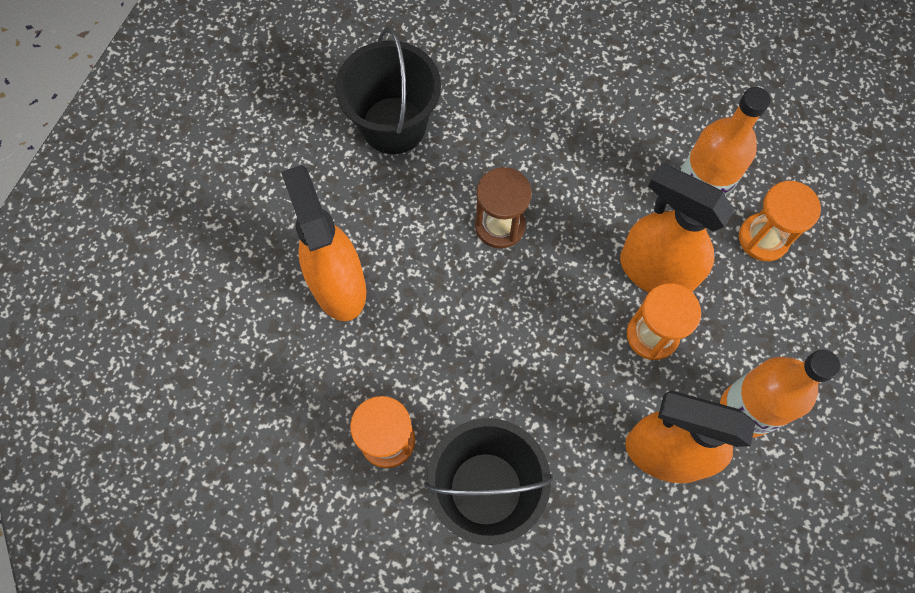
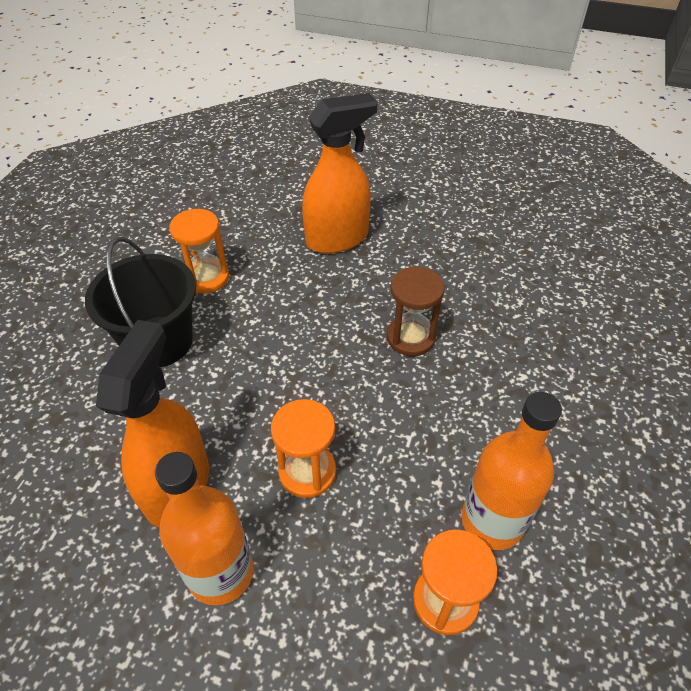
camera: 85 degrees right, 20 degrees down
(393, 125) = (494, 258): black bucket -> none
(655, 271) = (382, 474): orange spray bottle -> none

